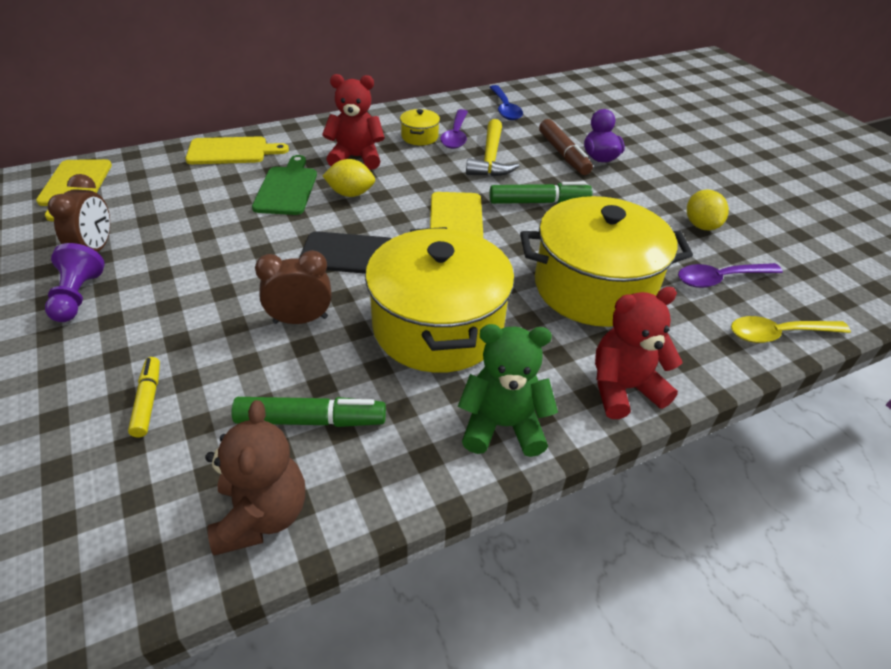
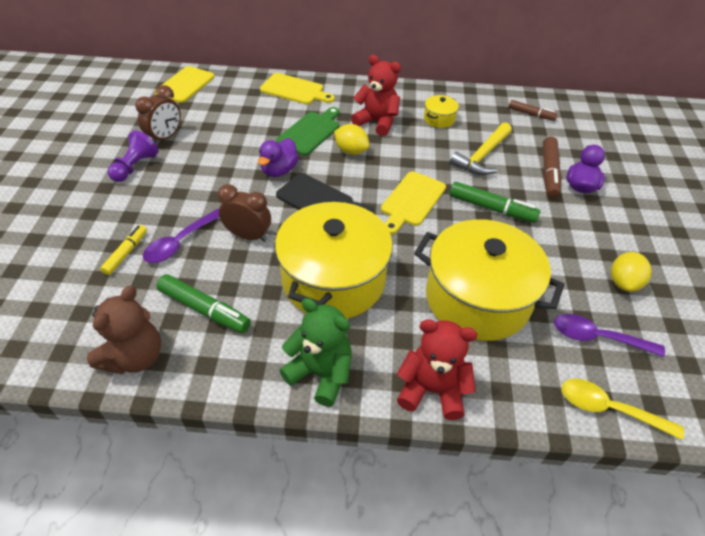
camera: 30 degrees right, 5 degrees up
(281, 239) = (279, 170): none -> purple duck
(456, 135) = (469, 127): purple spoon -> purple spoon (180, 242)
(505, 109) = (531, 114): blue spoon -> brown marker

